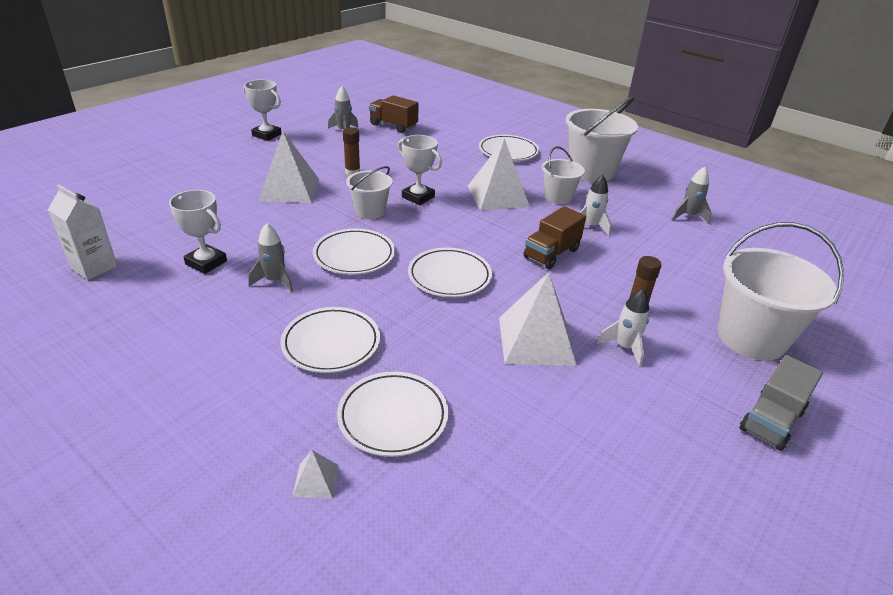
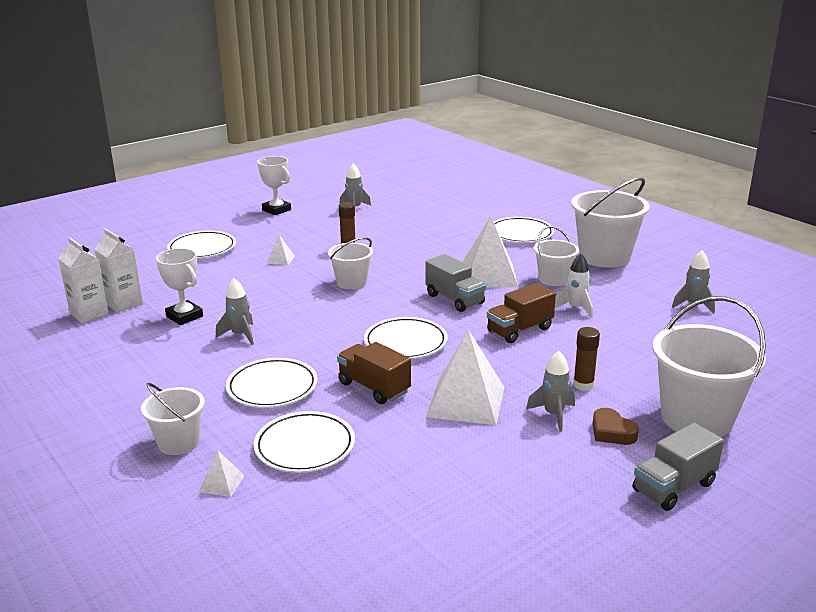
camera: 15 degrees right, 10 degrees down
(132, 251) = (123, 303): none -> white carton
(247, 429) = (178, 442): none -> white bucket
(289, 189) = (281, 259): white pyramid -> white pyramid, size x0.44
(354, 255) = (321, 319): white plate -> white plate (202, 248)
(393, 126) = (408, 205): brown truck -> brown truck (374, 388)
(418, 197) = (405, 272): white trophy -> none
(477, 224) = (455, 299): none -> grey truck
(624, 347) = (553, 415): white rocket -> grey rocket
(686, 362) = (612, 432): none -> brown heart

